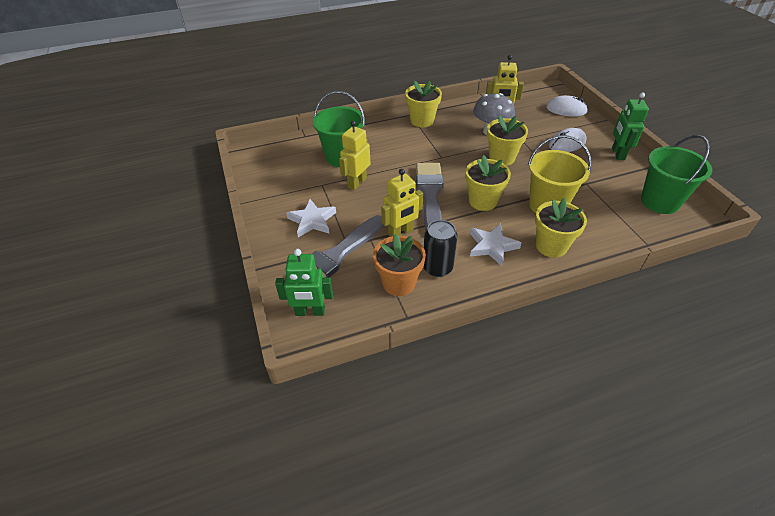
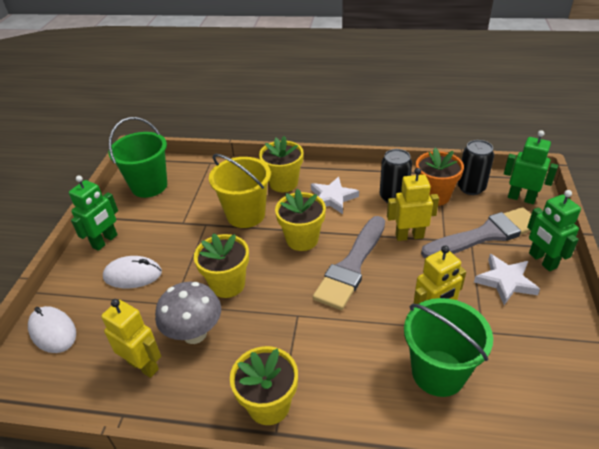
camera: 150 degrees left, 5 degrees down
(285, 247) = (542, 260): none -> green robot
(366, 307) = (471, 188): none -> black can

